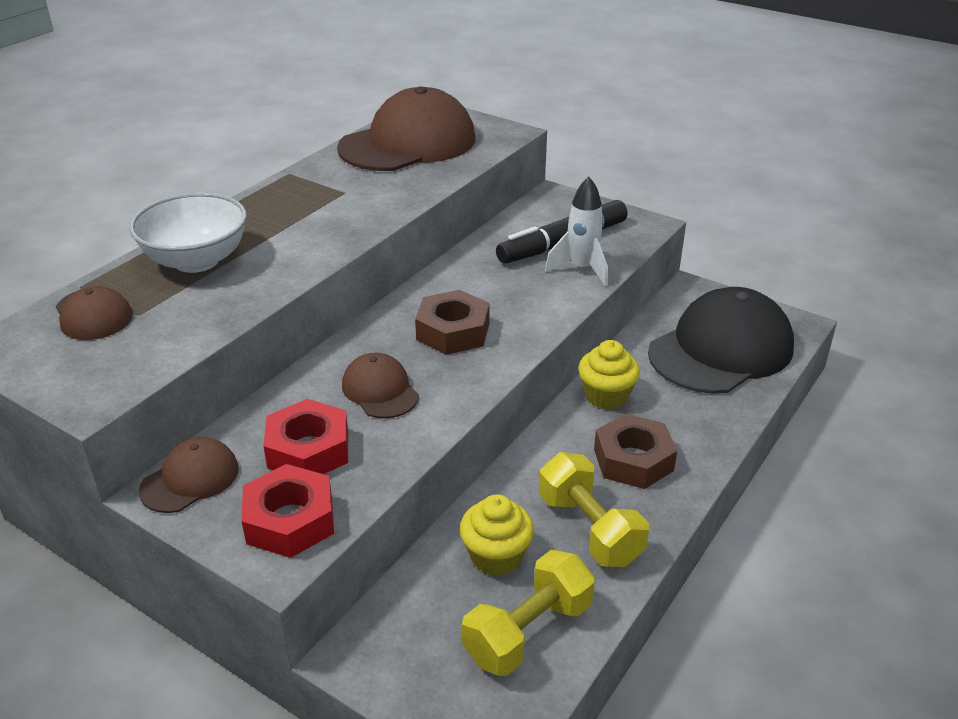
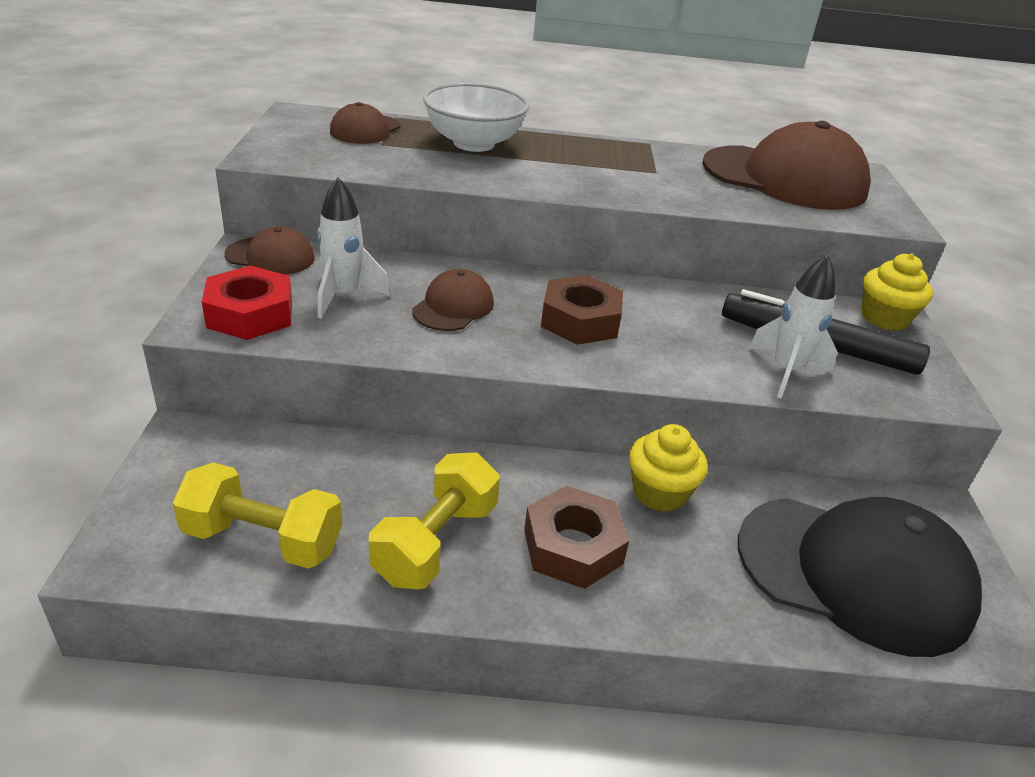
camera: 55 degrees right, 0 degrees up
(308, 450) = (344, 296): red nut -> white rocket
(496, 556) = (352, 485): yellow cupcake -> yellow cupcake (884, 318)

